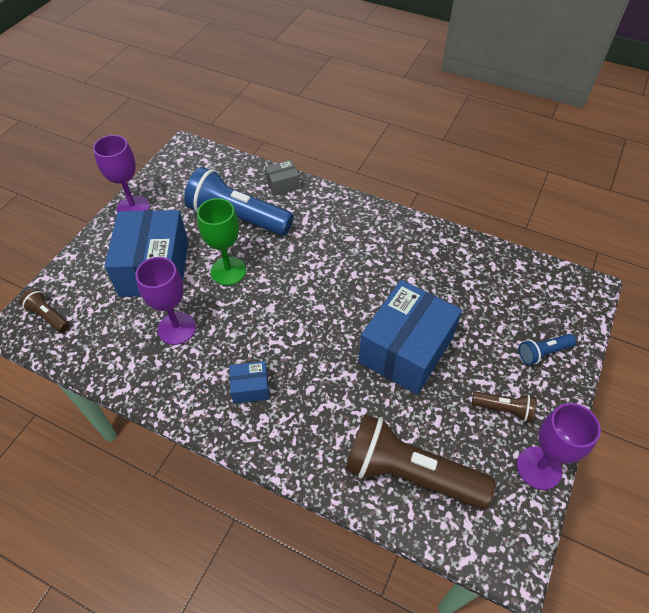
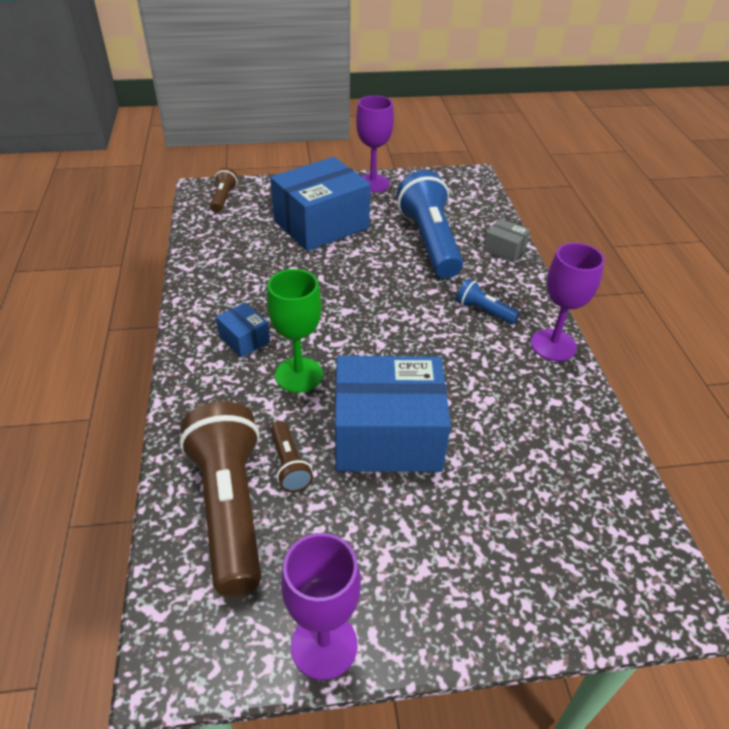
camera: 55 degrees right, 10 degrees down
(177, 328) = (270, 266): purple goblet -> purple goblet (553, 345)
(228, 271) = (361, 265): green goblet -> green goblet (299, 375)
(503, 409) = (383, 568): brown flashlight -> brown flashlight (289, 465)
(543, 352) = (508, 581): blue flashlight -> blue flashlight (484, 311)

